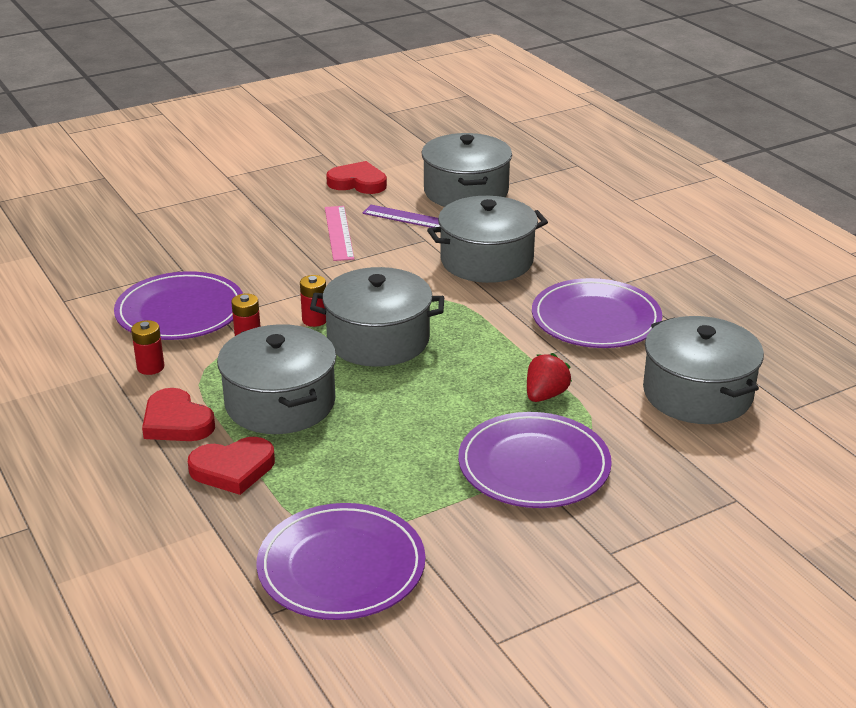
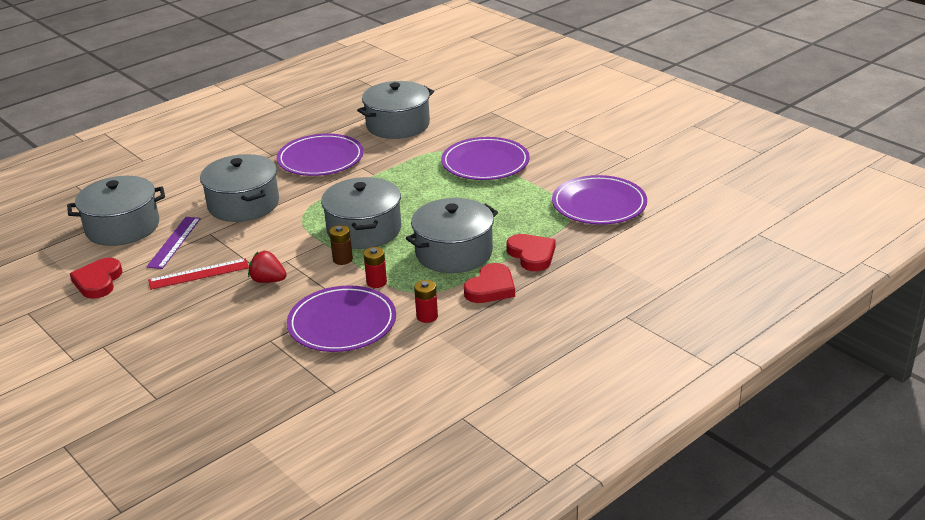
camera: 100 degrees left, 0 degrees up
(315, 320) = (342, 259): red battery -> brown battery
(338, 233) = (199, 274): pink ruler -> red ruler
(545, 395) = (414, 166): red strawberry -> red strawberry (268, 280)

